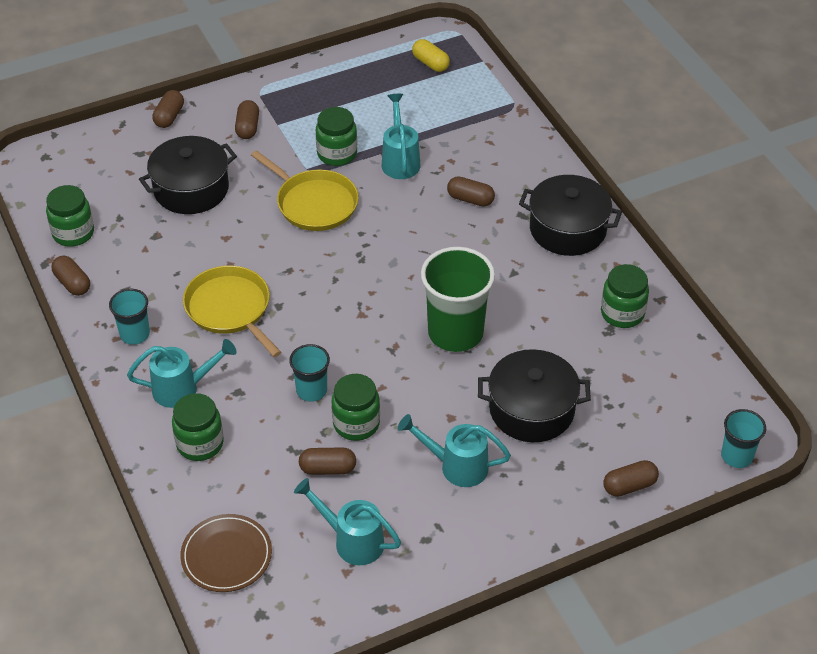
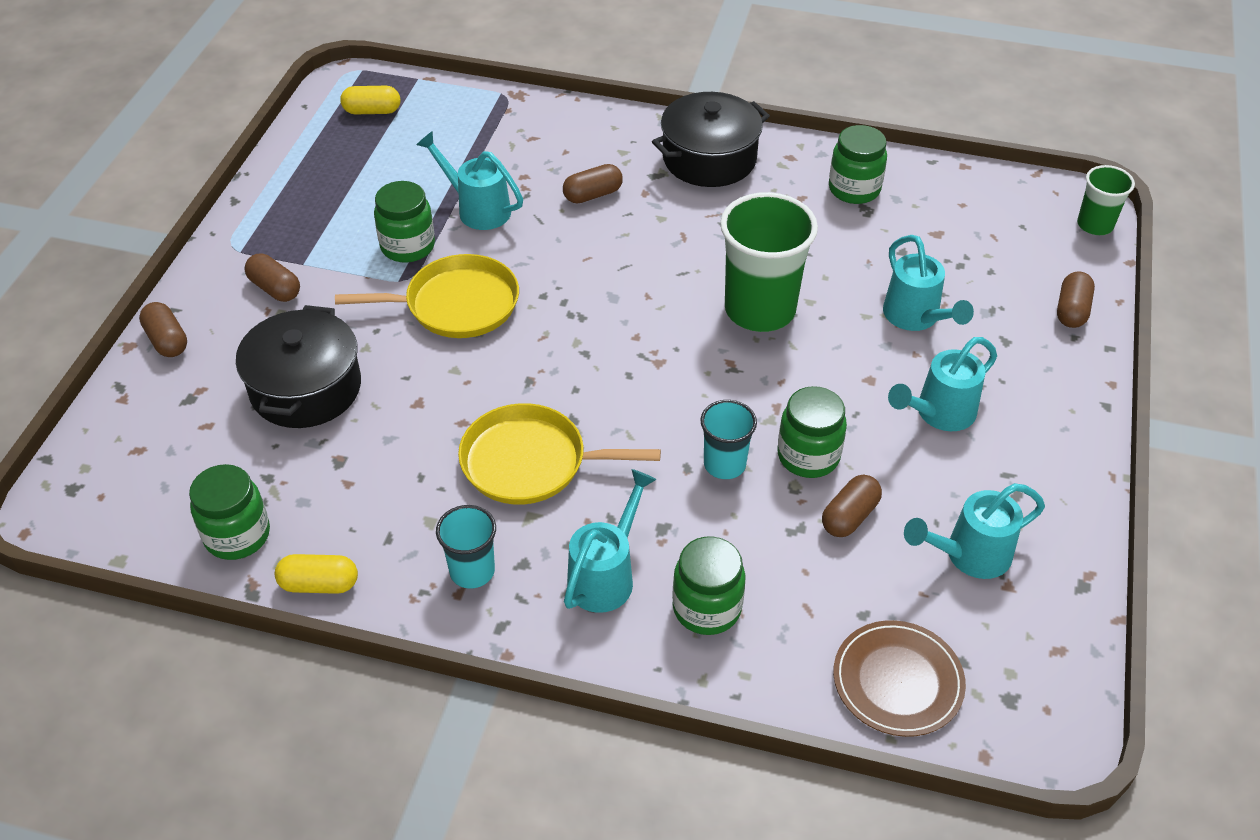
camera: 50 degrees left, 0 degrees up
(72, 283) = (319, 584): brown capsule -> yellow capsule
(531, 410) = (915, 317): black pot -> turquoise watering can
(736, 456) = (1095, 225): turquoise cup -> green cup

